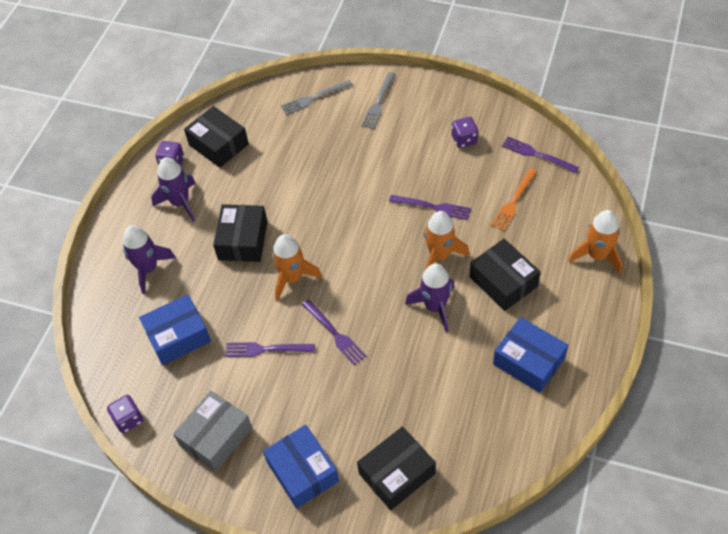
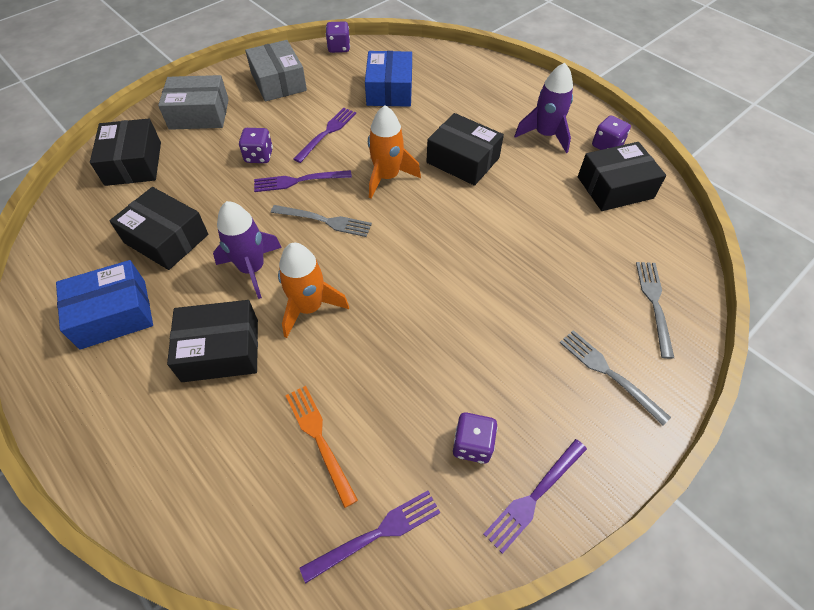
camera: 115 degrees right, 0 degrees up
(148, 269) = (477, 94): purple rocket -> none
(302, 471) = (199, 114): blue box -> grey box
(325, 381) = (259, 156): none -> purple dice
(363, 291) = (325, 221): none -> grey fork
(433, 207) = (382, 339): purple fork -> purple fork (534, 497)
(450, 381) = (166, 239): none -> black box
(597, 255) = (152, 488): orange rocket -> none

